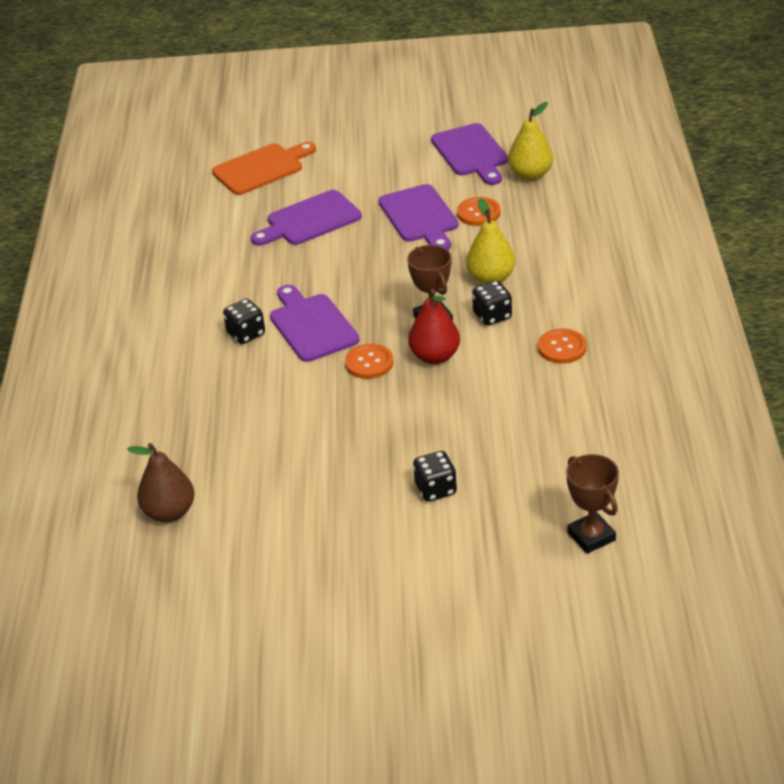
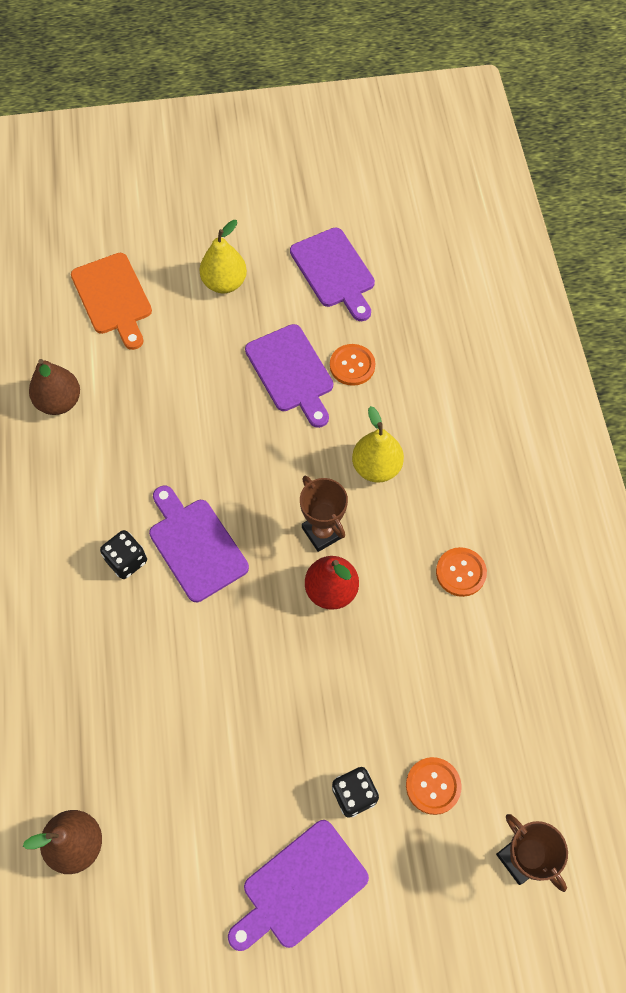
camera: 10 degrees left, 25 degrees up
(201, 233) = (59, 402): none -> brown pear
(261, 168) = (113, 297): orange cutting board -> orange cutting board turned 105 degrees clockwise
(309, 220) = (174, 379): purple cutting board -> purple cutting board (300, 887)
(369, 363) = (263, 602): orange button -> orange button (433, 786)
(492, 316) = (384, 525): black dice -> none
(530, 175) = (400, 305): yellow pear -> yellow pear (224, 283)

